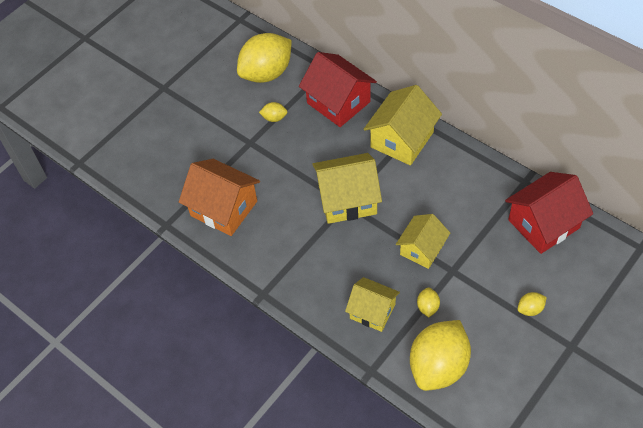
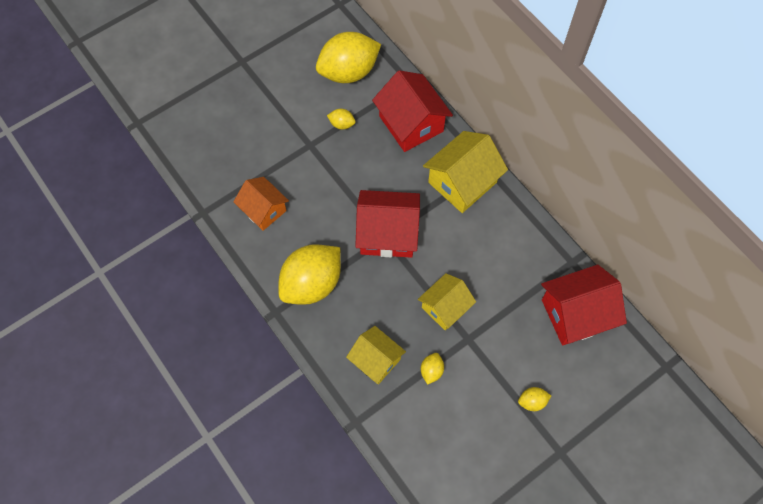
camera: 10 degrees right, 10 degrees up
(224, 208) = (263, 210): orange house -> orange house, size x0.65
(347, 199) = (387, 233): yellow house -> red house
(438, 366) = (422, 436): yellow lemon -> yellow lemon (312, 284)

